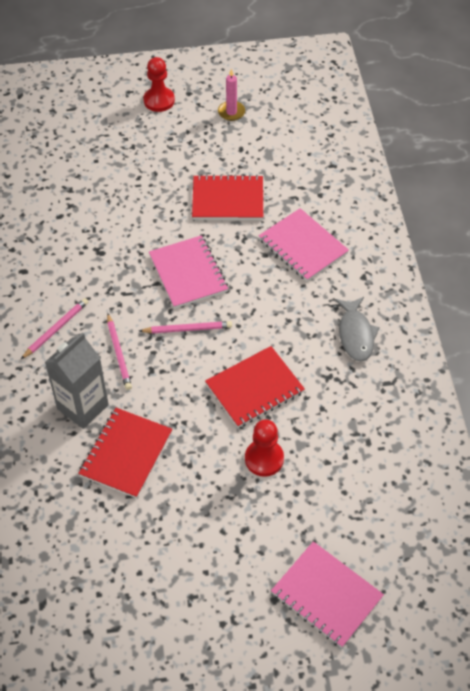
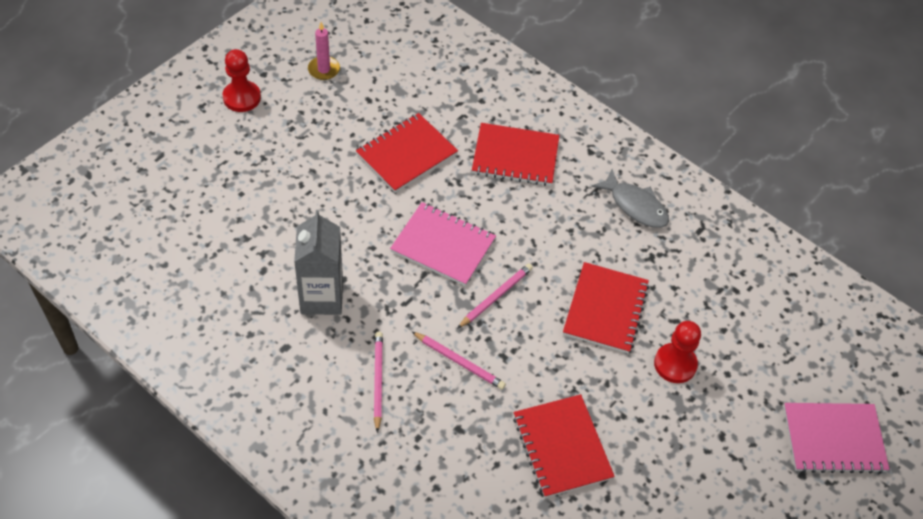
camera: 45 degrees left, 0 degrees up
(83, 407) = (479, 434): grey carton -> grey carton (322, 297)
(303, 246) = (515, 156): pink notebook -> red notebook

